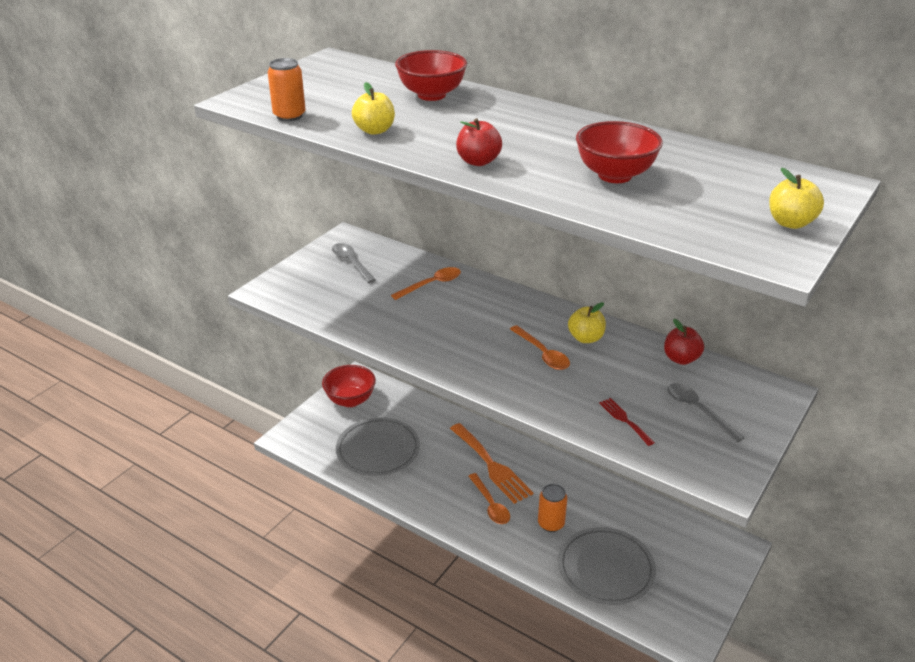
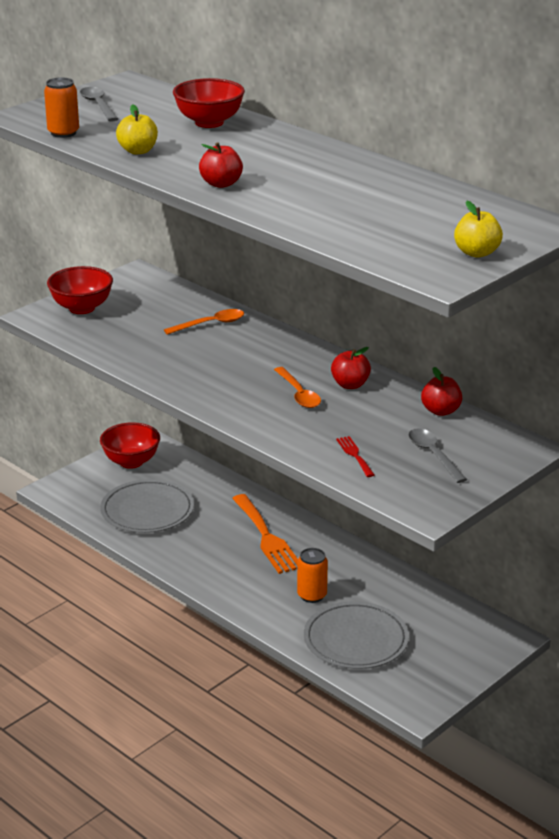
camera: 10 degrees right, 5 degrees down
(351, 263) = (134, 297): grey spoon -> grey spoon (98, 105)
(490, 505) = (252, 572): orange spoon -> none
(585, 338) = (350, 385): yellow apple -> red apple
(615, 175) = (342, 204): red bowl -> red bowl (82, 308)

